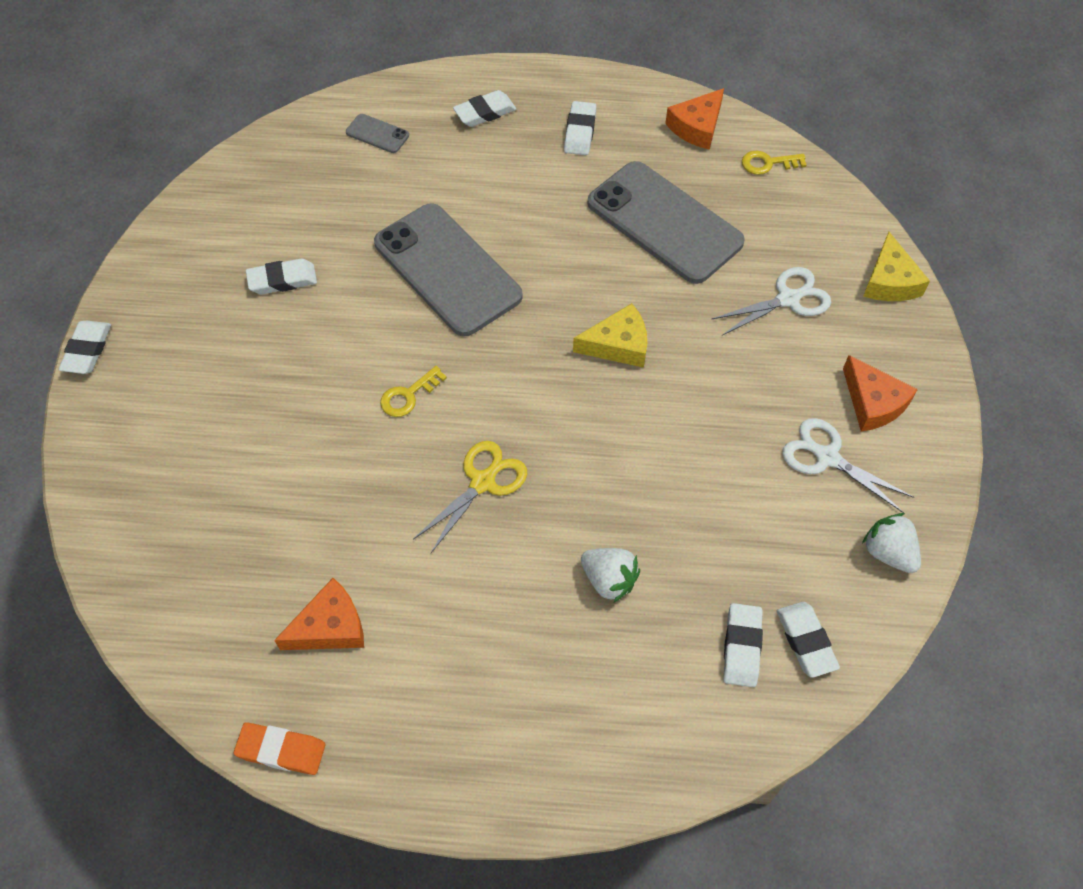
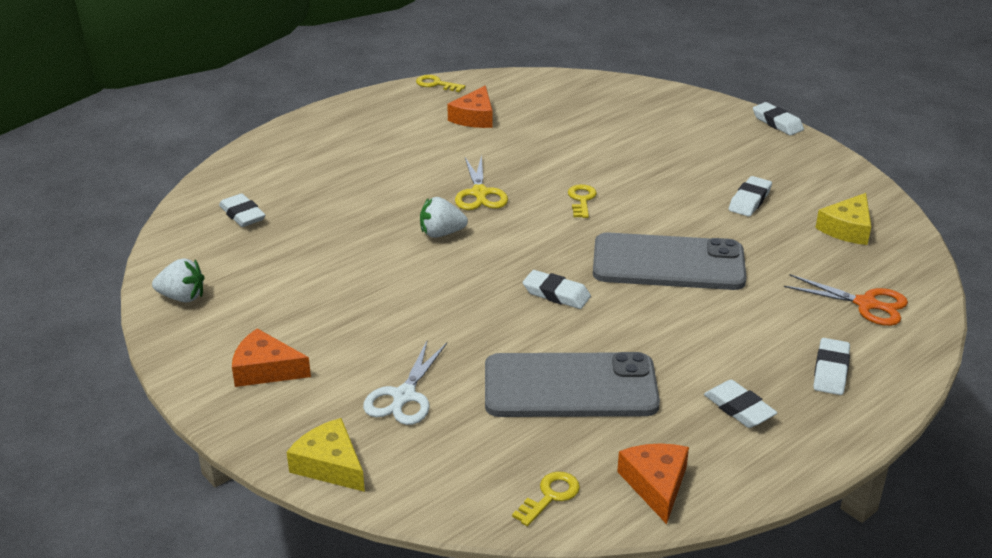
camera: 135 degrees right, 25 degrees down
(281, 750) = (436, 84): orange eraser -> yellow key
(377, 134) = (866, 304): grey phone -> orange scissors
(609, 580) = (352, 198): white strawberry -> white strawberry (441, 233)
(618, 345) = (493, 294): yellow cheese -> yellow cheese (847, 228)
(806, 641) = (204, 235): white eraser -> white eraser (556, 294)
(826, 457) = (272, 320): white scissors -> none

